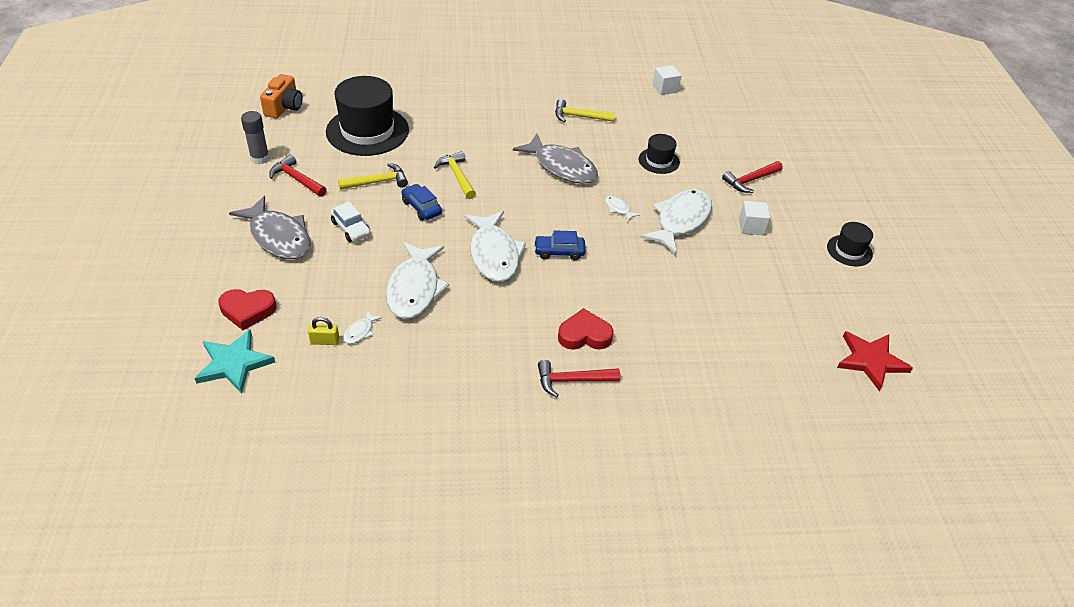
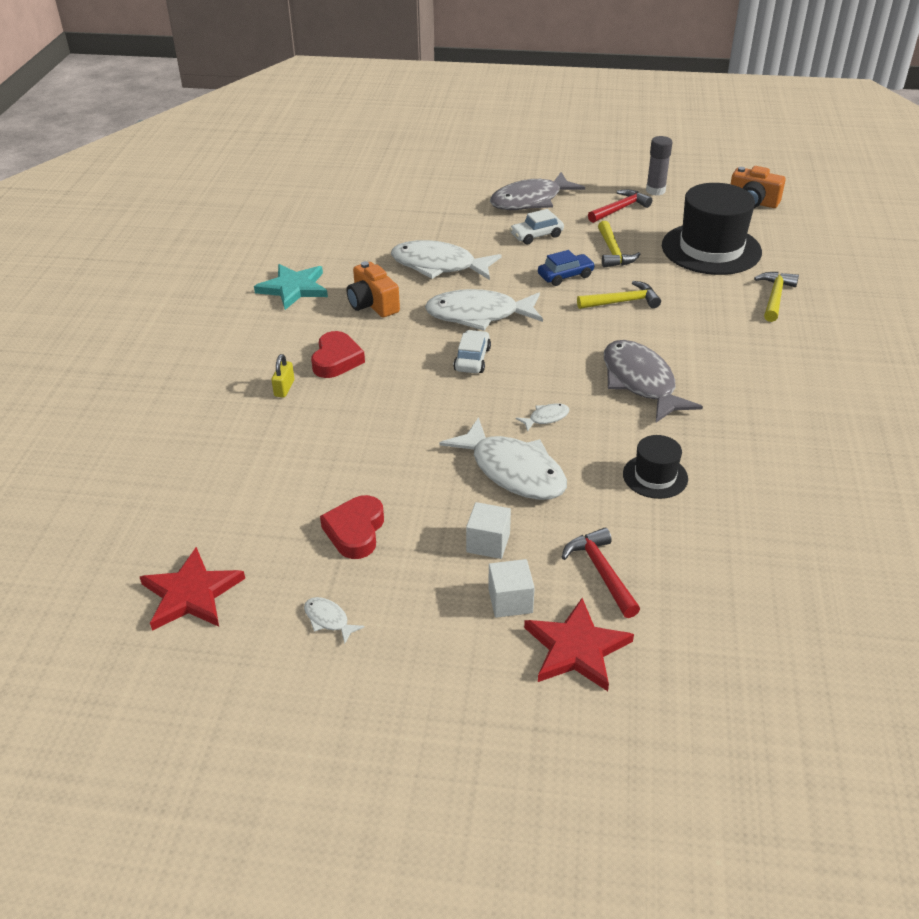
camera: 105 degrees right, 5 degrees down
(234, 363) = (377, 184): turquoise star -> turquoise star (294, 288)
(248, 311) = (436, 189): red heart -> red heart (355, 531)
(325, 341) = (386, 221): yellow padlock -> yellow padlock (284, 388)
(360, 331) = (391, 237): white fish -> white fish (328, 620)
(491, 325) = (372, 304): none -> orange camera
(559, 252) = (472, 359): blue car -> white car
(562, 167) = (640, 382): grey fish -> grey fish turned 105 degrees clockwise
(572, 380) = (279, 344): red hammer -> none
(579, 116) = (765, 414): yellow hammer -> yellow hammer (775, 297)
(665, 88) = (871, 525): white cube -> white cube (510, 601)
(810, 188) = (576, 648): none -> red star
(849, 250) = (409, 649): black hat -> none

